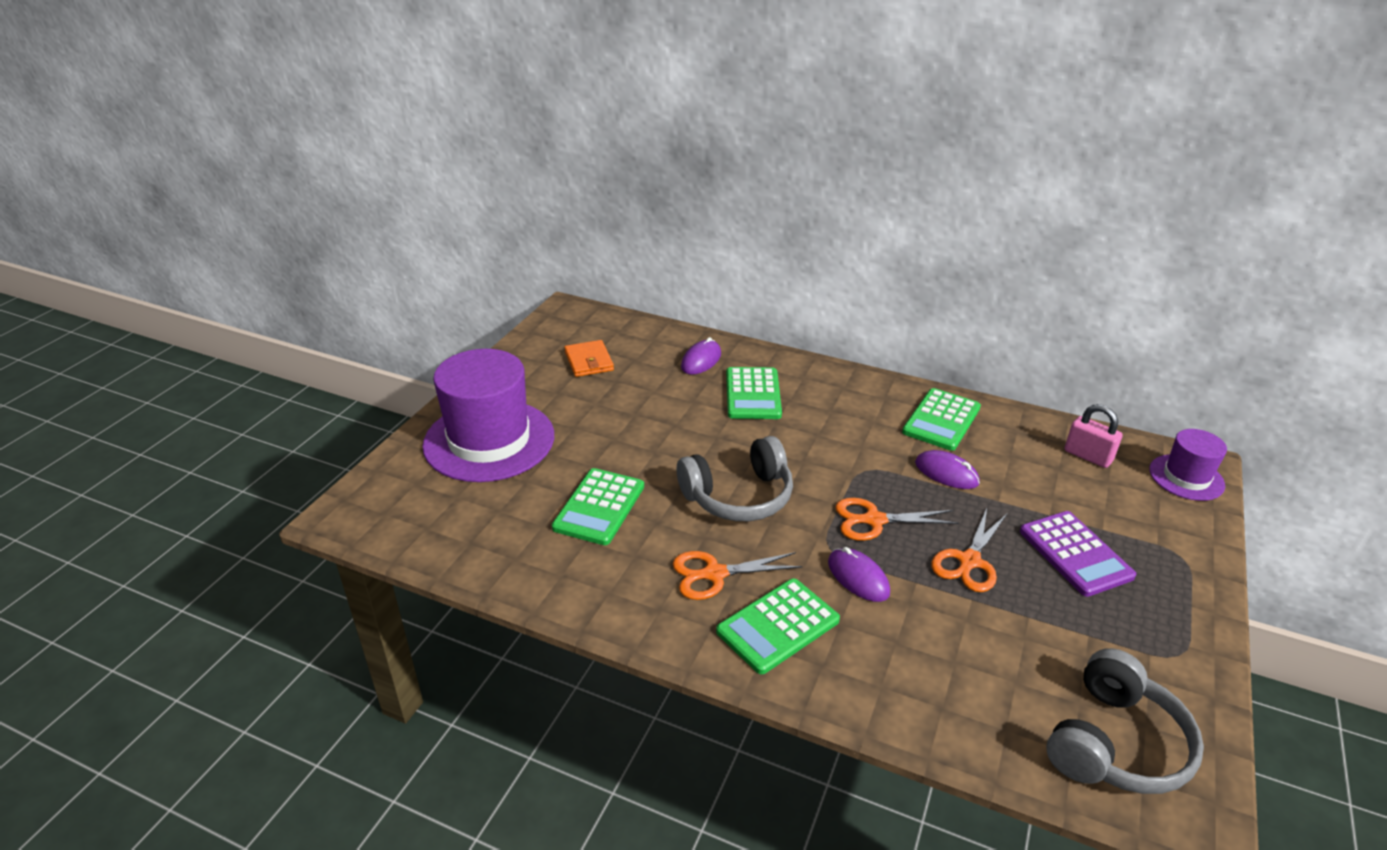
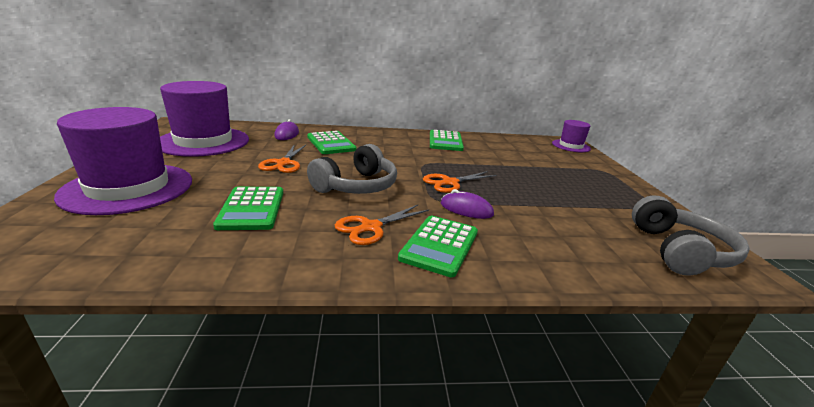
camera: 30 degrees left, 10 degrees down
(589, 361) = (203, 141): orange wallet -> purple hat
(946, 473) = (468, 159): purple mouse -> none
(969, 561) = (517, 190): orange scissors -> orange scissors (283, 163)
(1075, 554) = (561, 178): purple calculator -> none
(1087, 456) = (524, 145): pink padlock -> none

